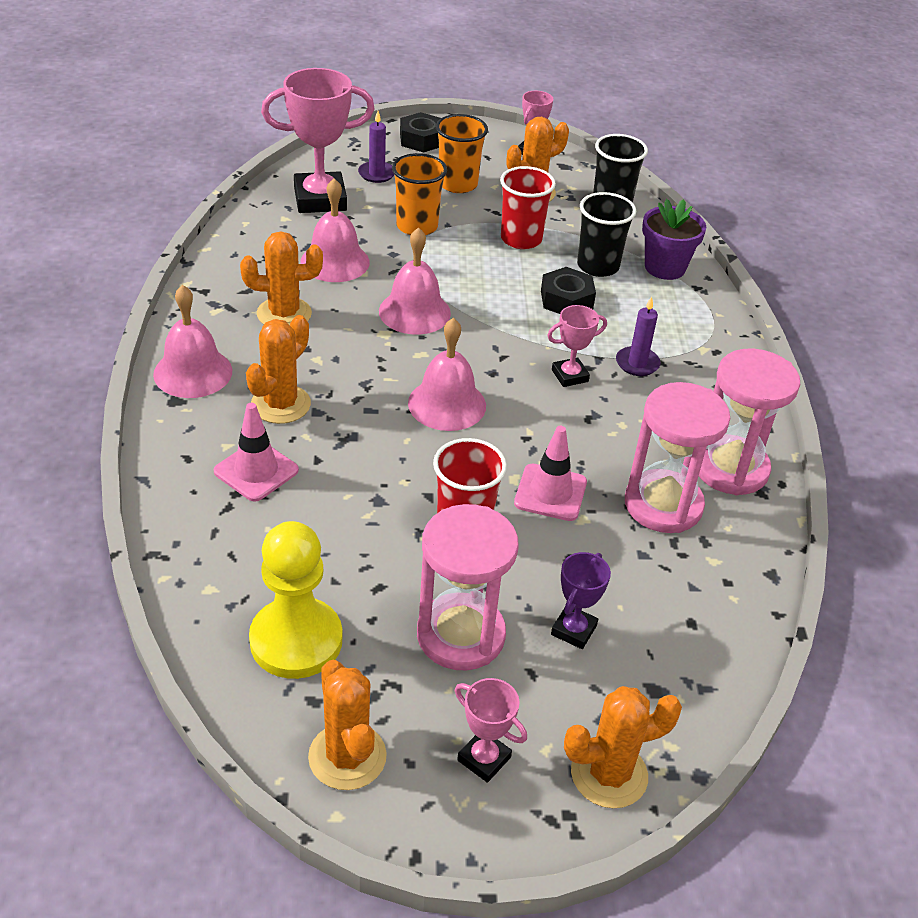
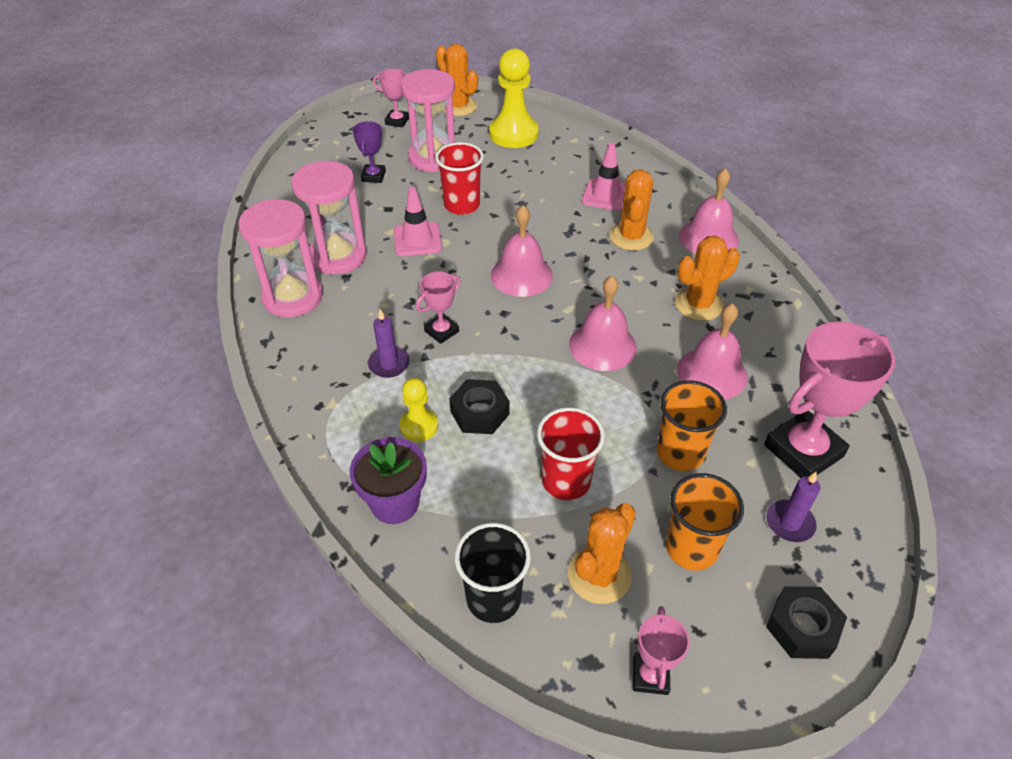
camera: 160 degrees right, 5 degrees up
(598, 266) = (467, 473): black cup -> none
(609, 774) = (336, 131): orange cactus -> none
(626, 307) = (419, 426): none -> yellow pawn

